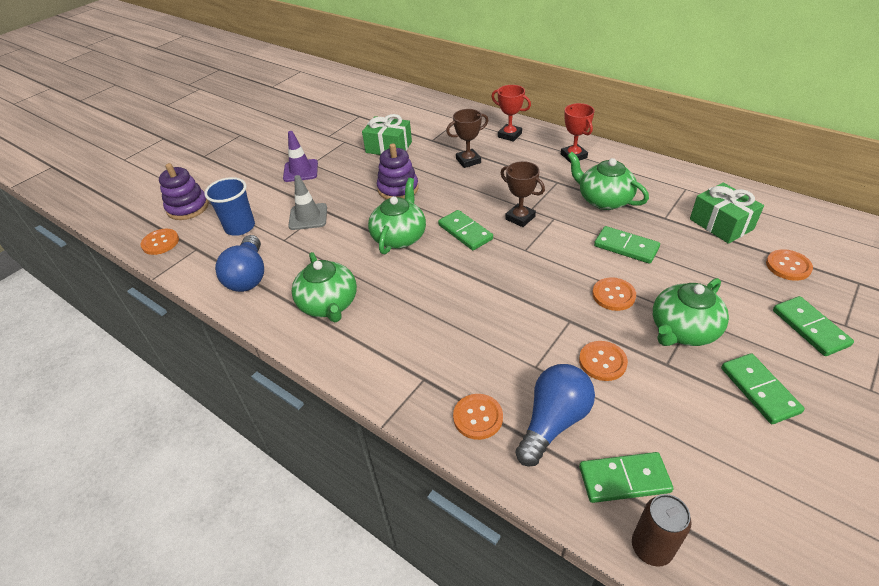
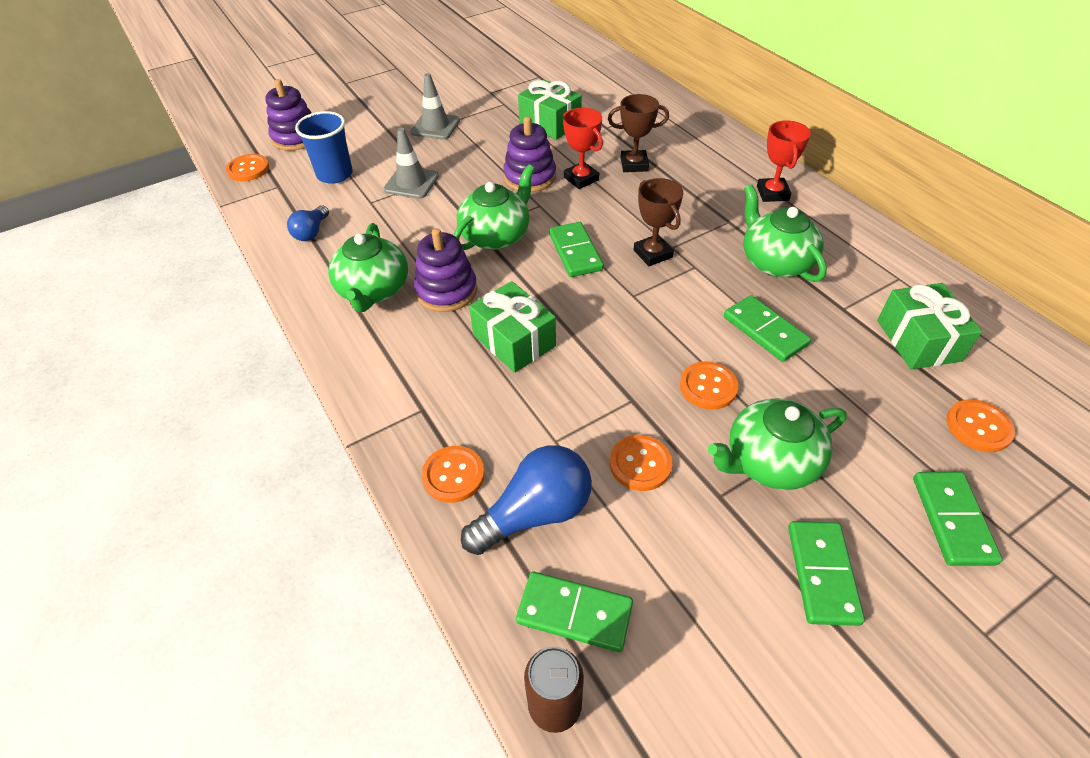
camera: 20 degrees right, 5 degrees up
(248, 276) = (311, 232): blue light bulb -> blue light bulb, size x0.57
(300, 171) = (435, 126): purple traffic cone -> grey traffic cone
(387, 287) = (446, 291): none -> purple stacking toy
(461, 307) = (514, 340): none -> green gift
(509, 135) = (706, 145): red trophy -> red trophy (581, 179)

